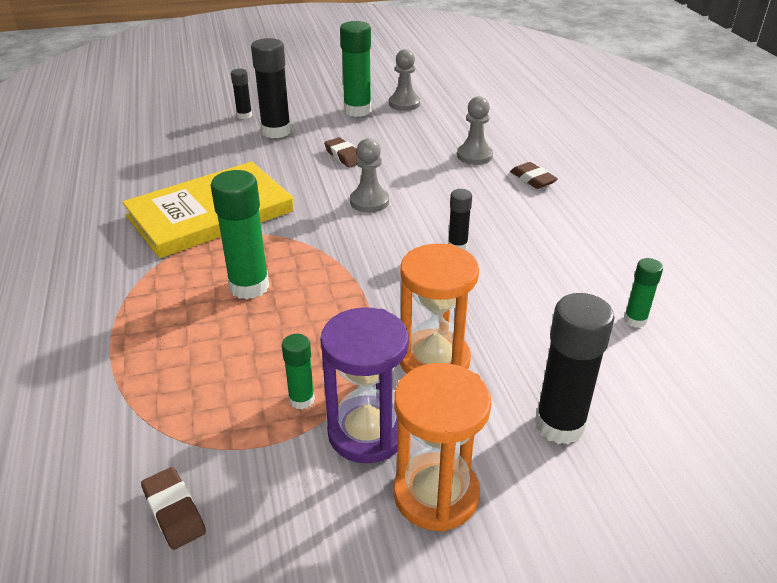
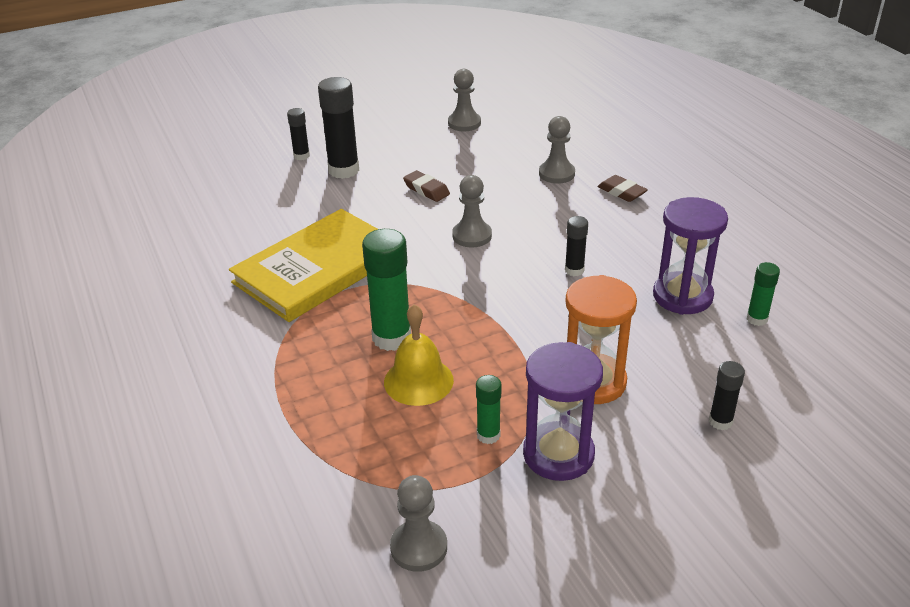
camera: 10 degrees left, 0 degrees up
(174, 511) = (419, 547): brown eraser -> grey pawn
(256, 332) = (418, 381): none -> yellow bell
(357, 110) = (419, 136): green glue stick -> none
(436, 494) = (637, 495): orange hourglass -> none
(559, 425) = (720, 421): black glue stick -> black glue stick, size x0.54
(561, 286) = (682, 296): none -> purple hourglass

